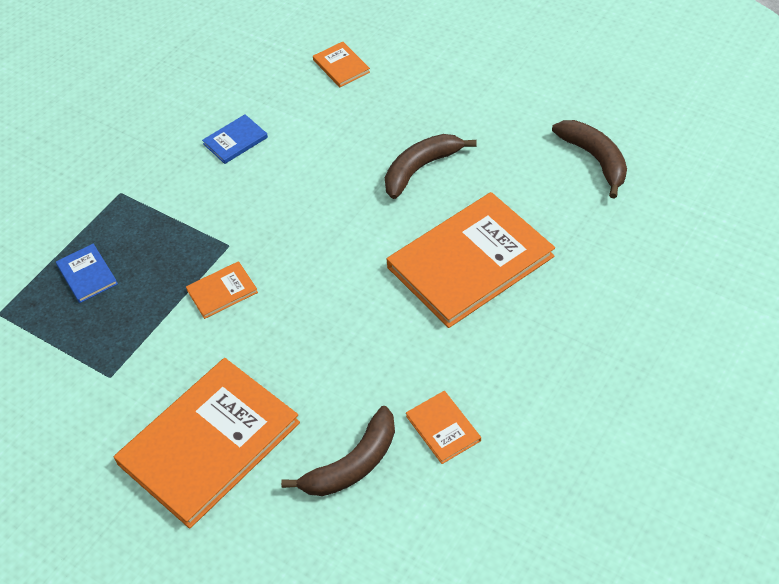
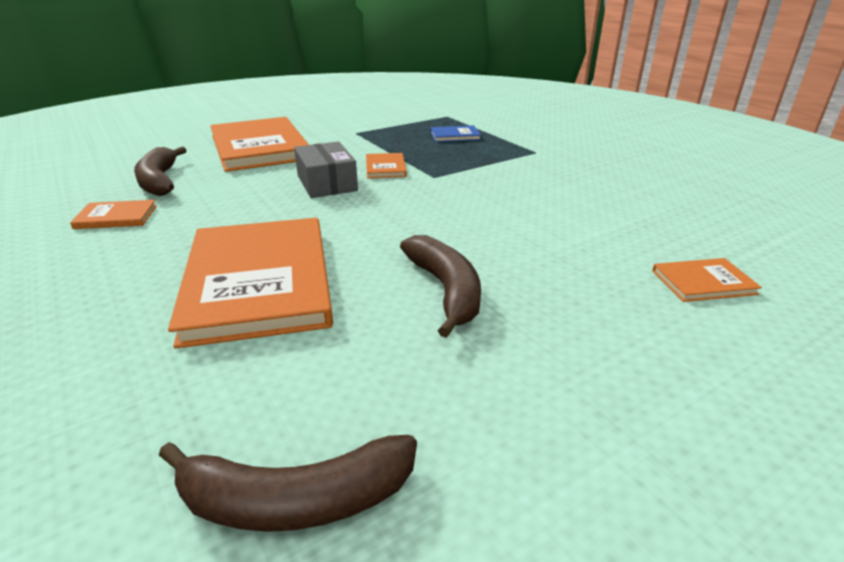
camera: 110 degrees right, 20 degrees down
(235, 141) = (576, 198): blue book -> none
(285, 317) = (327, 183): none -> grey box

